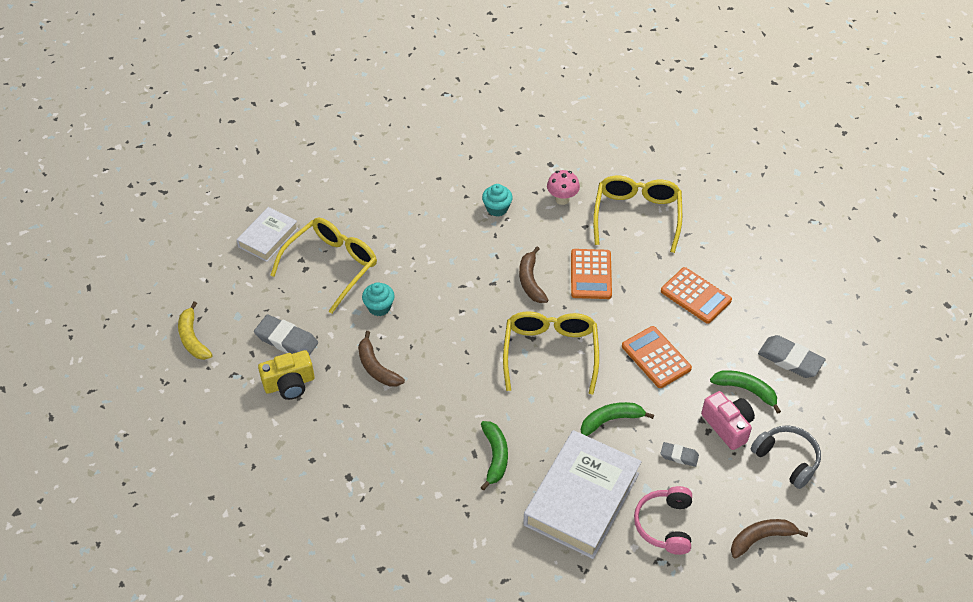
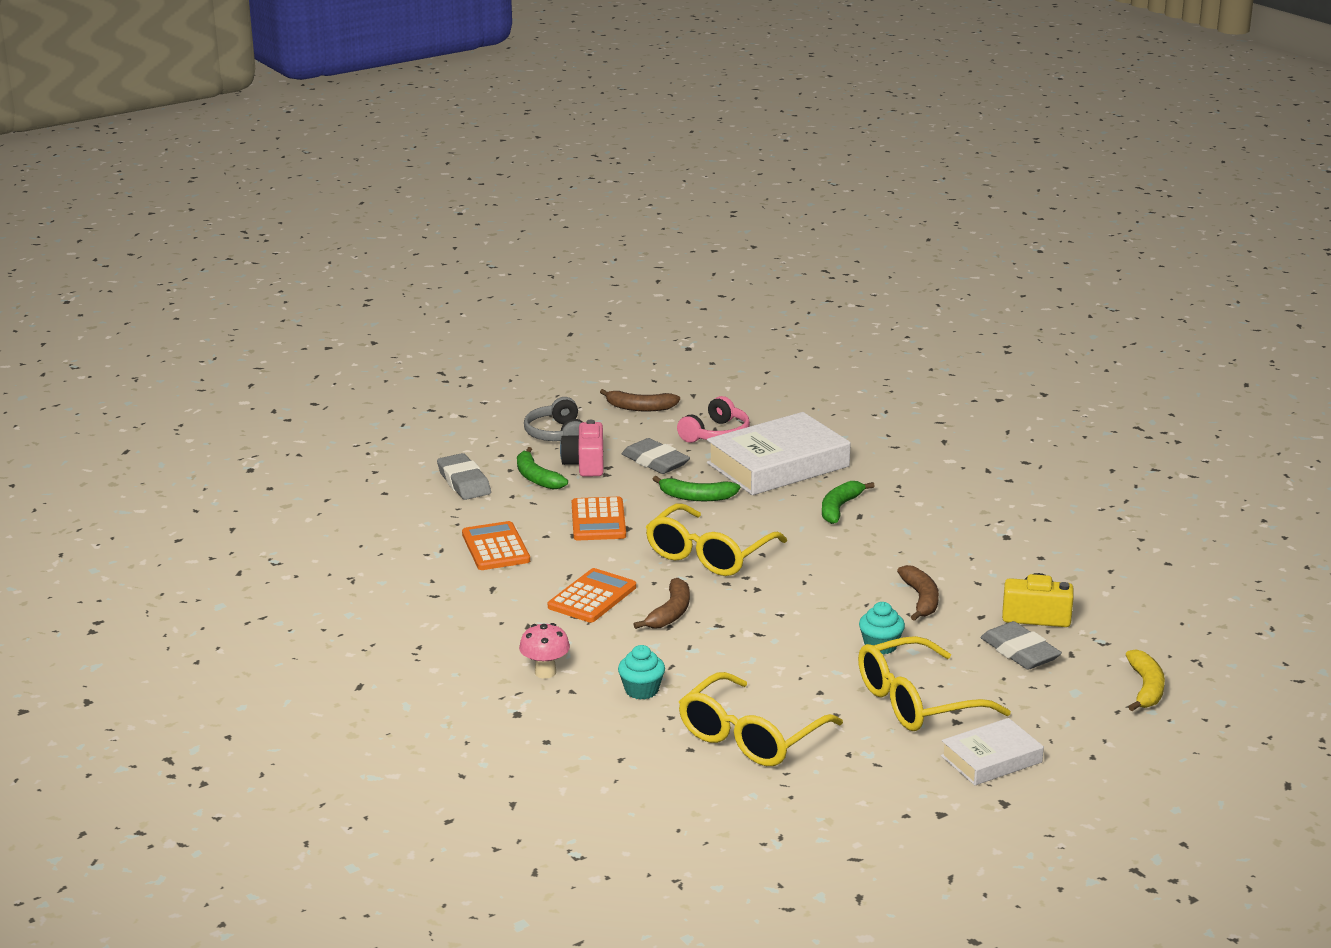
camera: 150 degrees left, 25 degrees down
(637, 215) = (471, 628): yellow glasses -> yellow glasses (750, 737)
(679, 456) = (655, 462): grey eraser -> grey eraser, size x1.74

